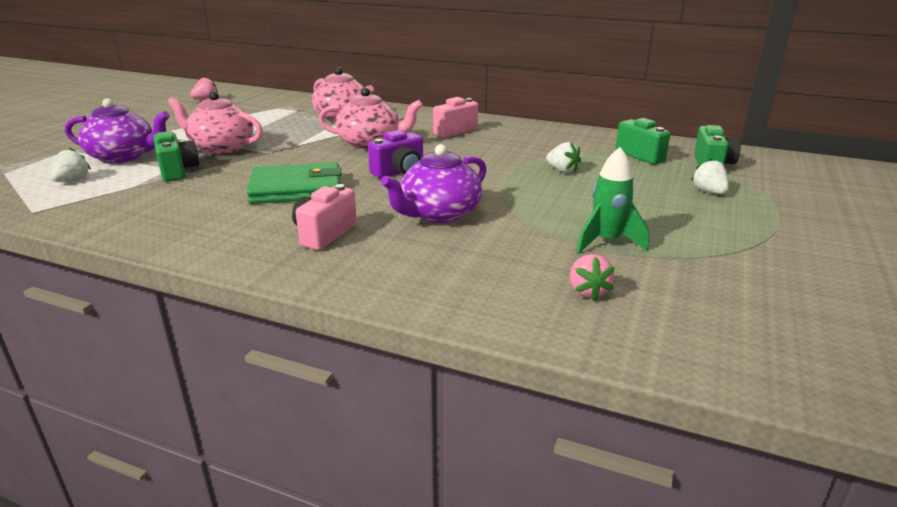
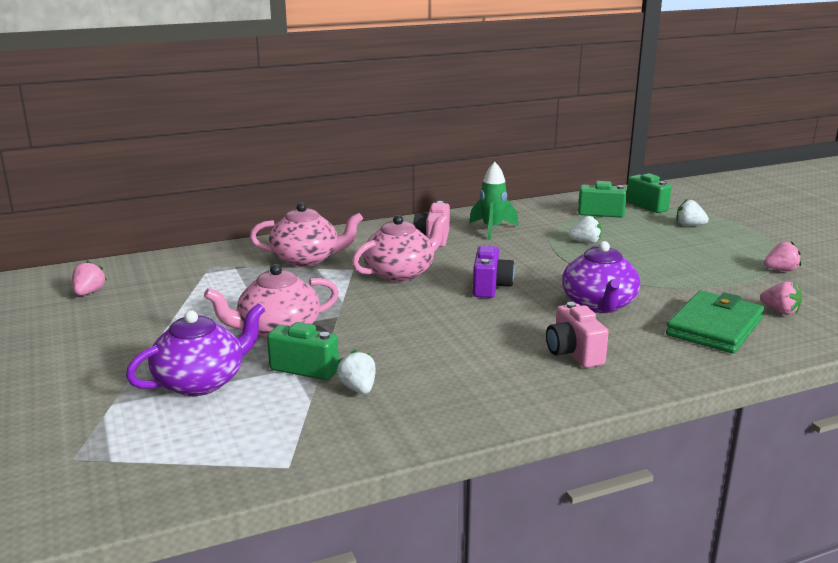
camera: 45 degrees left, 5 degrees down
(73, 180) = (225, 425): white strawberry -> white strawberry (358, 389)
(296, 189) = (457, 333): green wallet -> green wallet (714, 327)
(606, 242) = (721, 279): green rocket -> green rocket (492, 229)
(701, 262) = (780, 270): none -> pink strawberry

